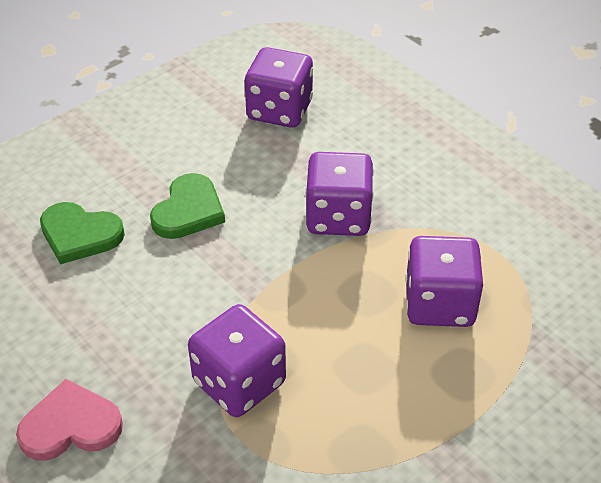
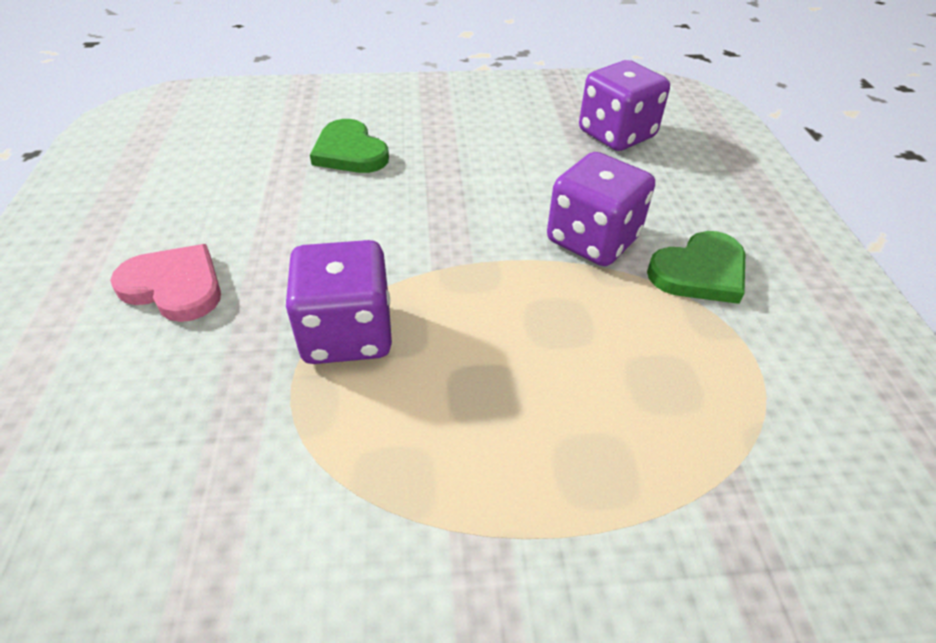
camera: 35 degrees right, 0 degrees up
(188, 211) = (455, 173): green heart -> green heart (699, 272)
(439, 304) = (632, 376): purple dice -> none

